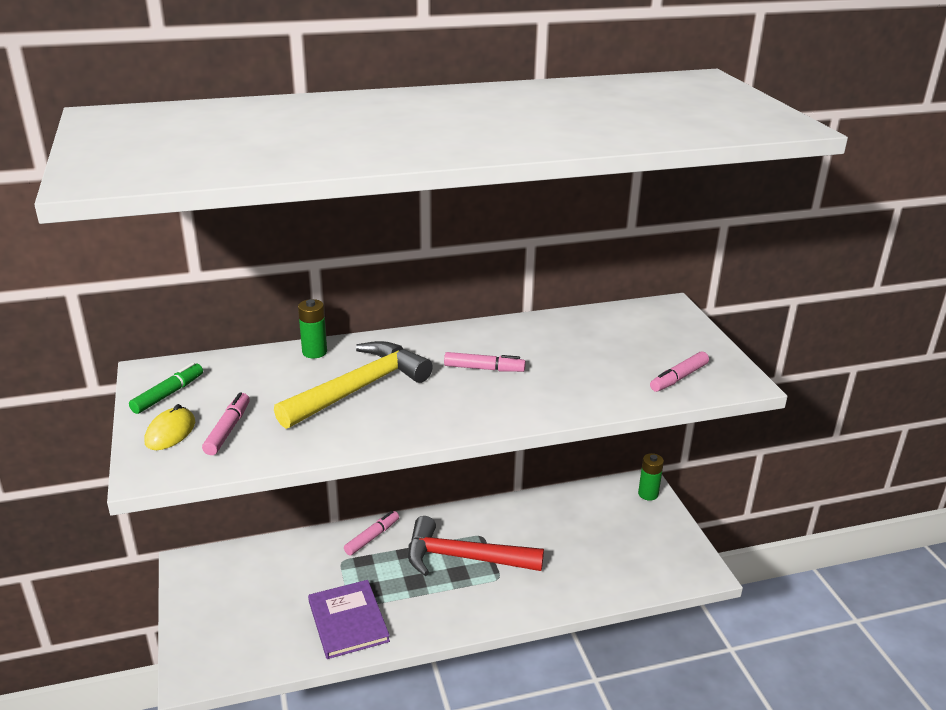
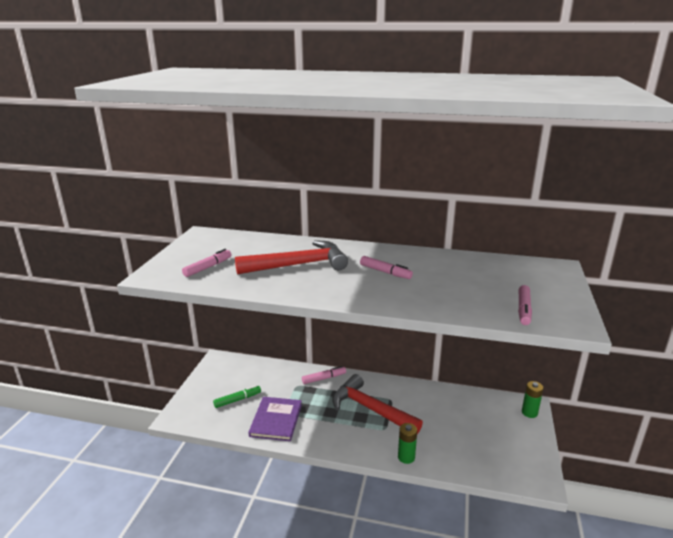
camera: 30 degrees right, 5 degrees down
(168, 394) = (198, 244): green marker -> green marker (237, 400)
(170, 432) = (179, 262): yellow mouse -> none
(314, 352) = (293, 242): green battery -> green battery (406, 457)
(359, 389) = (298, 265): yellow hammer -> red hammer
(678, 378) = (523, 310): pink marker -> pink marker turned 60 degrees counterclockwise

